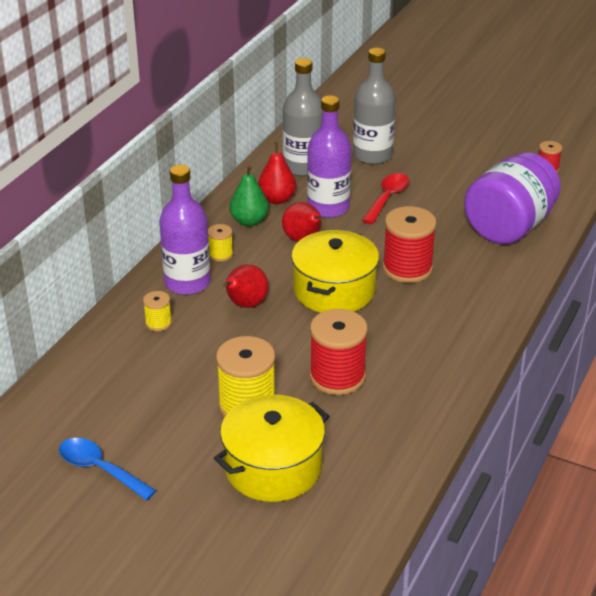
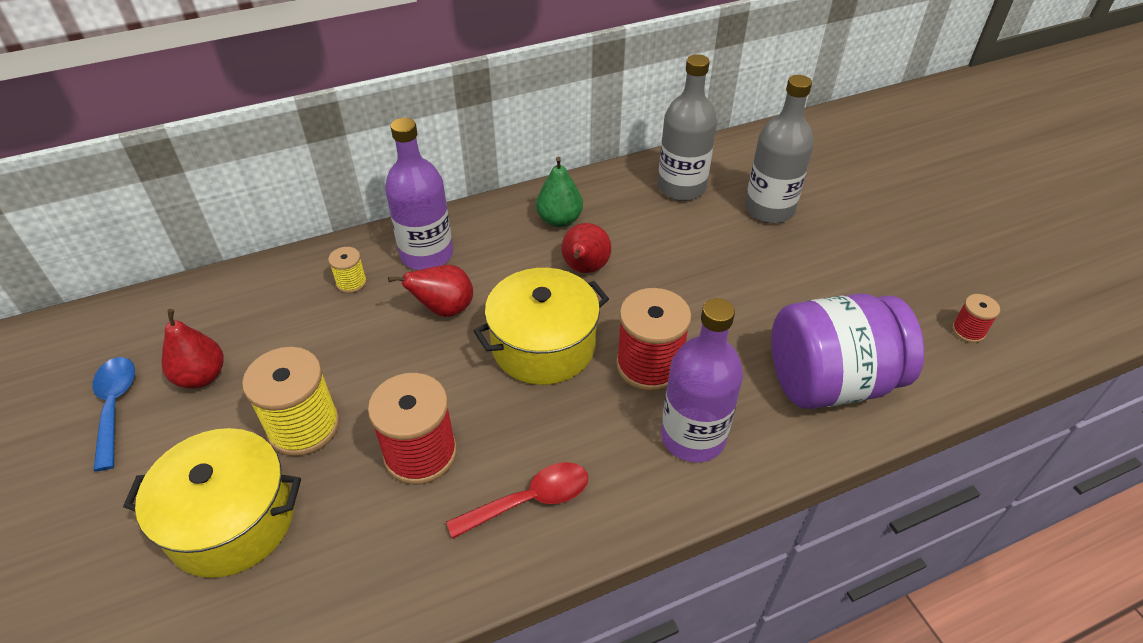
camera: 40 degrees right, 10 degrees up
(220, 254) = (491, 241): yellow spool -> none
(277, 199) = (614, 210): red pear -> red pear (201, 377)
(328, 207) = (652, 245): purple bottle -> purple bottle (693, 437)
(387, 198) = (727, 267): red spoon -> red spoon (530, 500)

